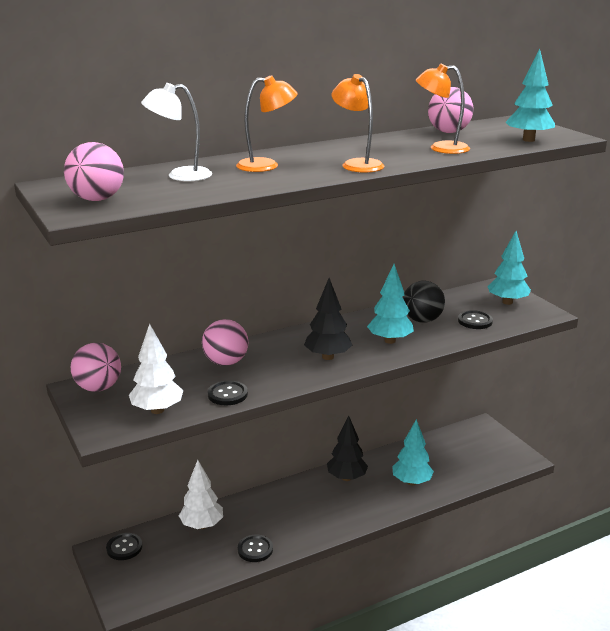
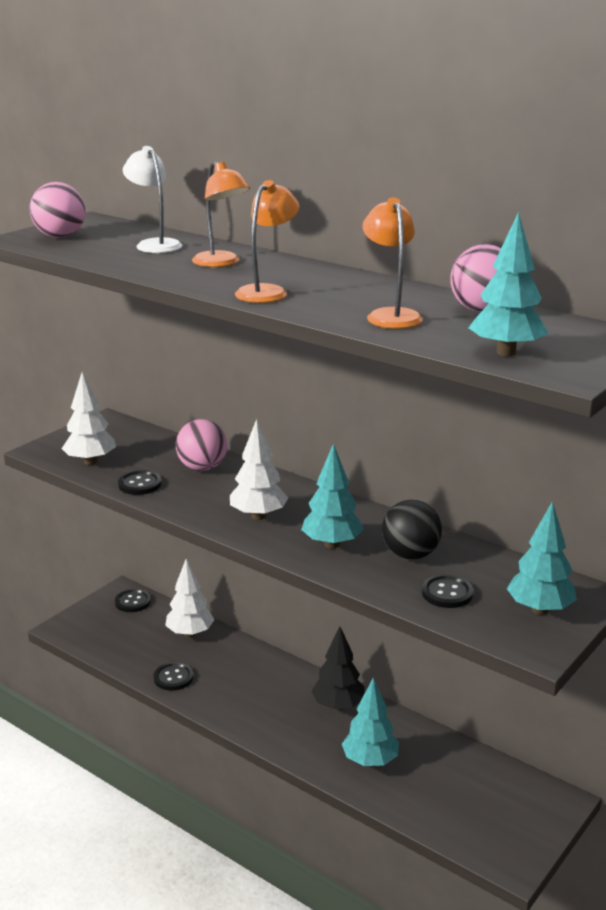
camera: 65 degrees right, 0 degrees up
(98, 388) = (113, 428): pink ball -> none
(328, 357) = (258, 516): black tree -> white tree

